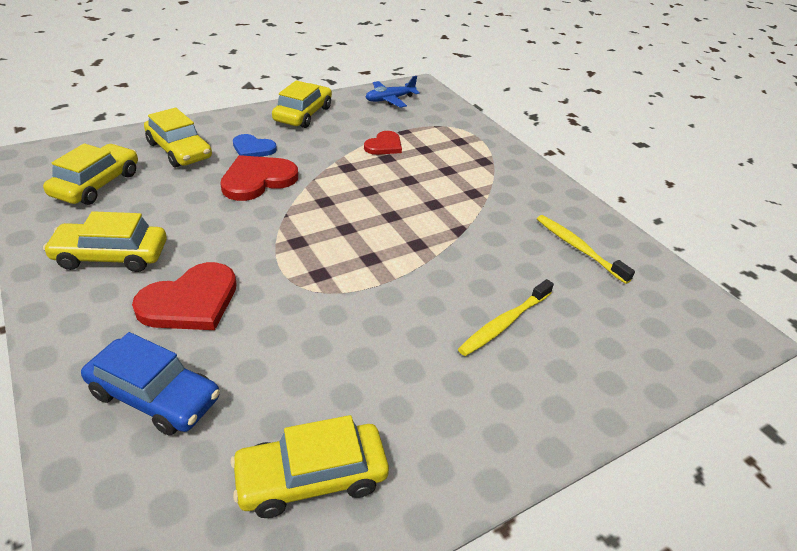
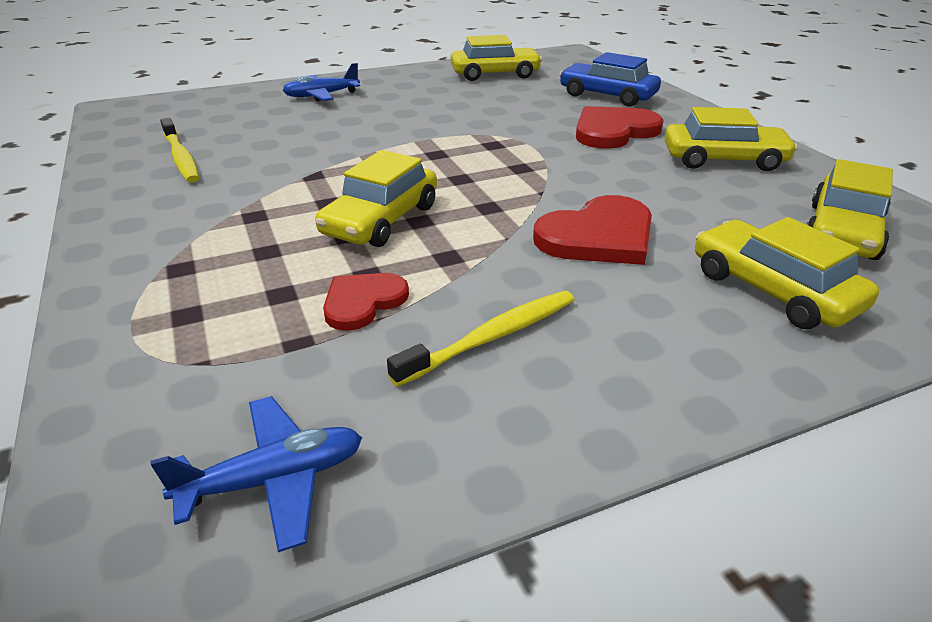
camera: 170 degrees left, 5 degrees down
(253, 148) = (633, 295): blue heart -> none
(303, 114) = (548, 402): yellow car -> yellow car (381, 220)
(504, 323) = (325, 116): yellow toothbrush -> yellow toothbrush (491, 337)
(540, 376) = (321, 96): none -> blue plane

